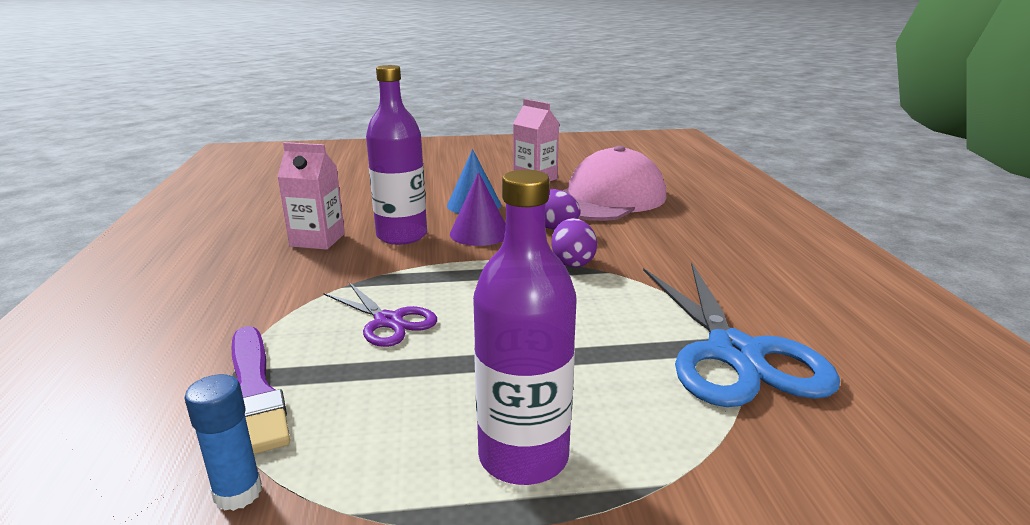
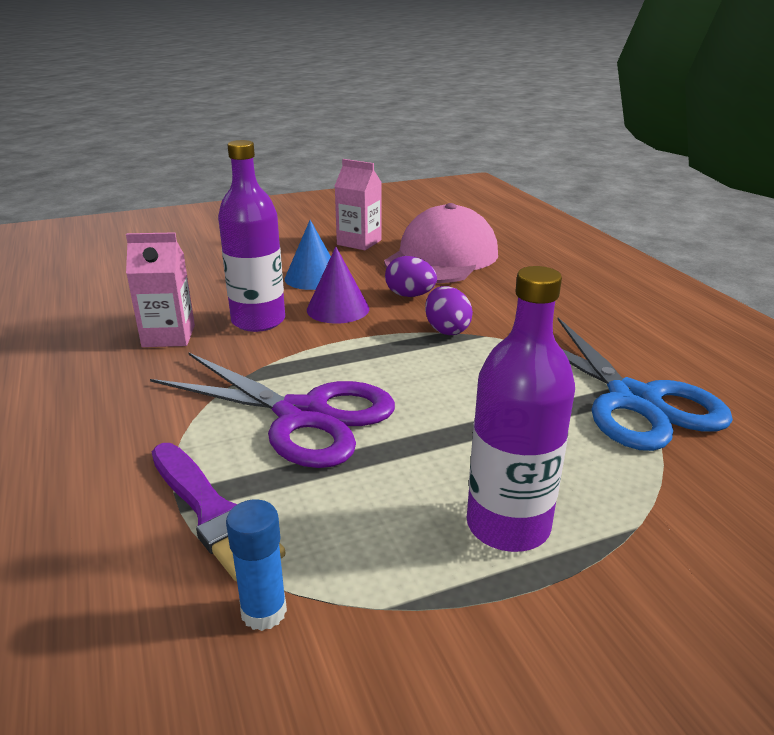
camera: 15 degrees left, 5 degrees up
(388, 321) = (302, 415): purple scissors -> purple scissors, size x1.82

